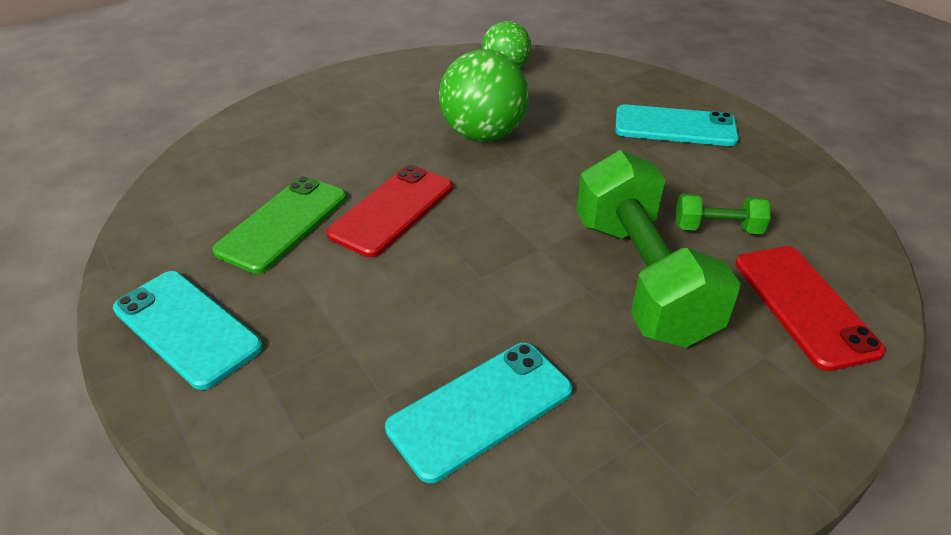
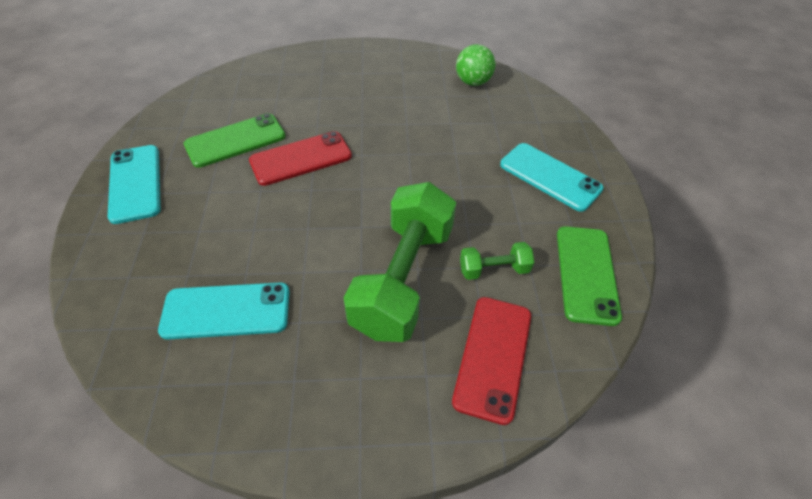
camera: 30 degrees right, 10 degrees up
(483, 134) = (407, 127): green ball -> none
(717, 228) = (494, 269): green dumbbell -> green dumbbell turned 45 degrees counterclockwise
(798, 195) = (586, 274): none -> green phone

